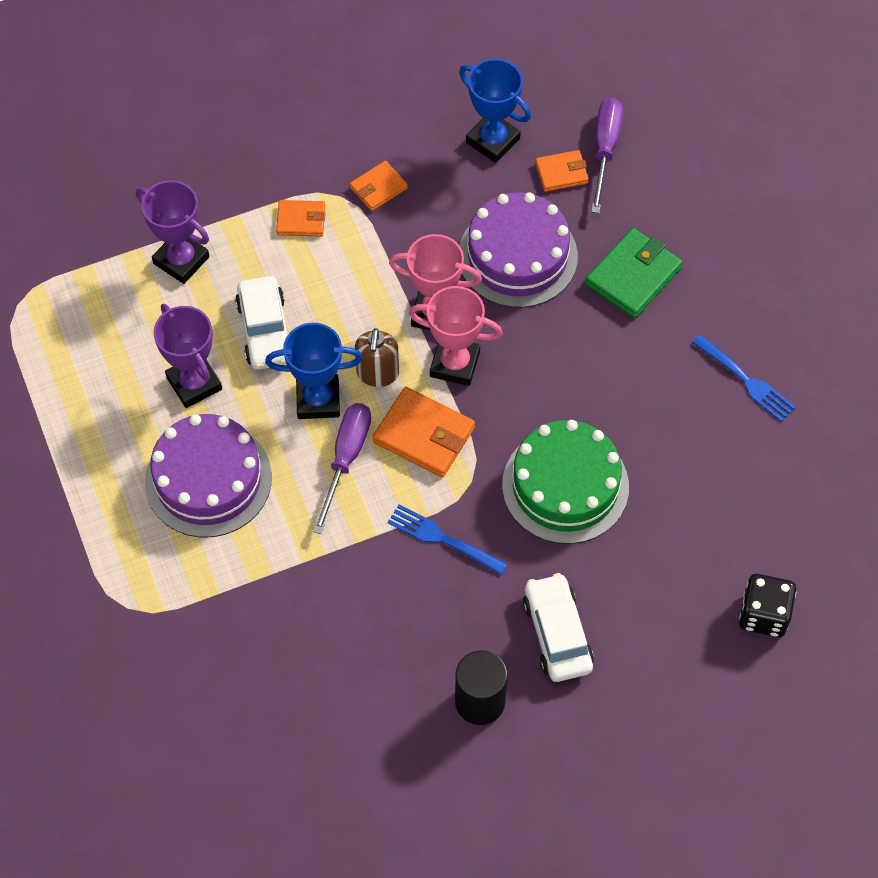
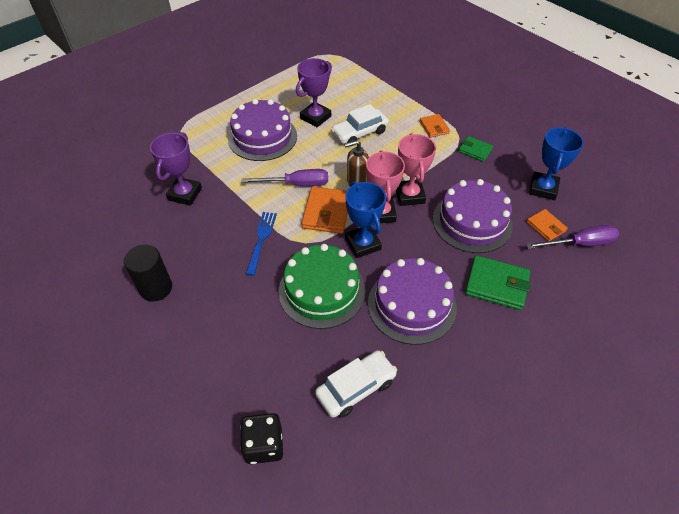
camera: 70 degrees right, 10 degrees down
(181, 260) = (383, 94): purple trophy -> purple trophy (185, 194)
(318, 400) = (328, 163): blue trophy -> blue trophy (363, 244)
(378, 188) = (475, 150): orange wallet -> green wallet
(557, 634) = (213, 315): white car -> white car (356, 388)
(628, 386) = (412, 305): none -> purple cake
(745, 380) = (455, 377): blue fork -> none

